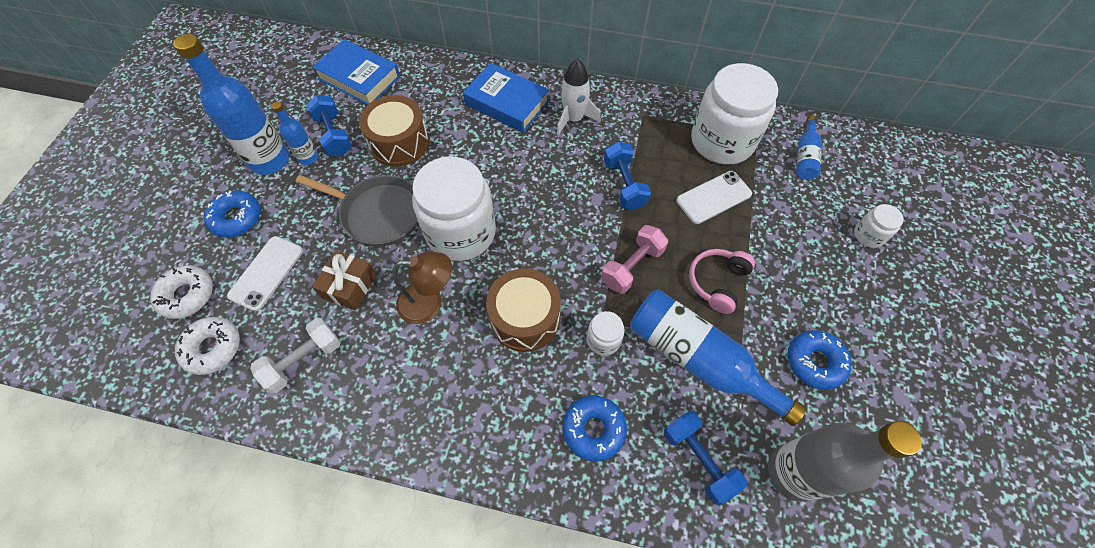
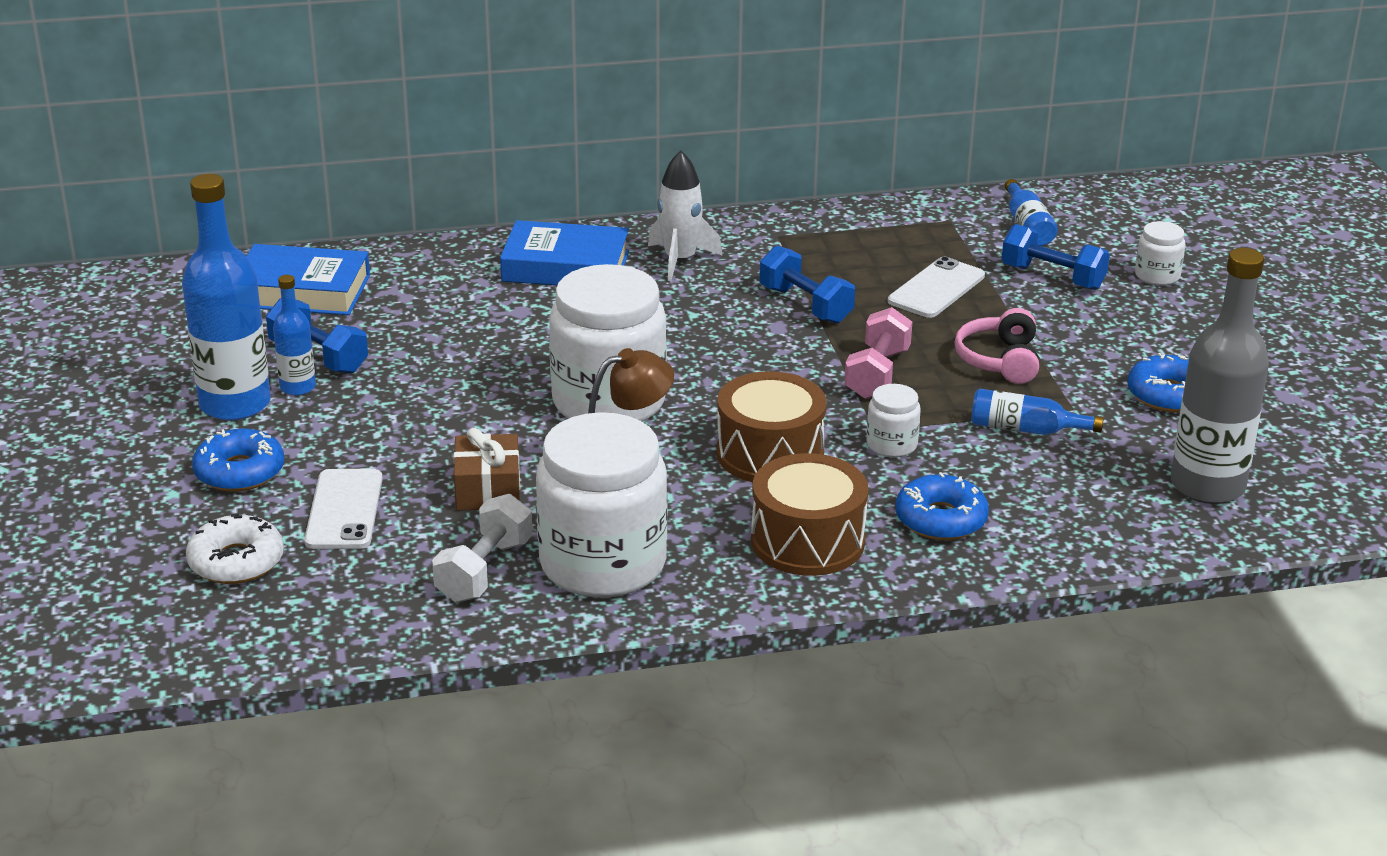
camera: 25 degrees left, 30 degrees down
(213, 348) = (331, 597): white donut -> none
(379, 213) = (467, 414): grey pan -> none
(399, 143) = (433, 340): brown drum -> brown drum (807, 541)
(698, 359) = (1025, 429): blue bottle -> blue bottle, size x0.51
(698, 459) = (1089, 507): blue dumbbell -> blue dumbbell (1052, 277)
(722, 141) = (907, 236): white jar -> white jar (603, 564)

